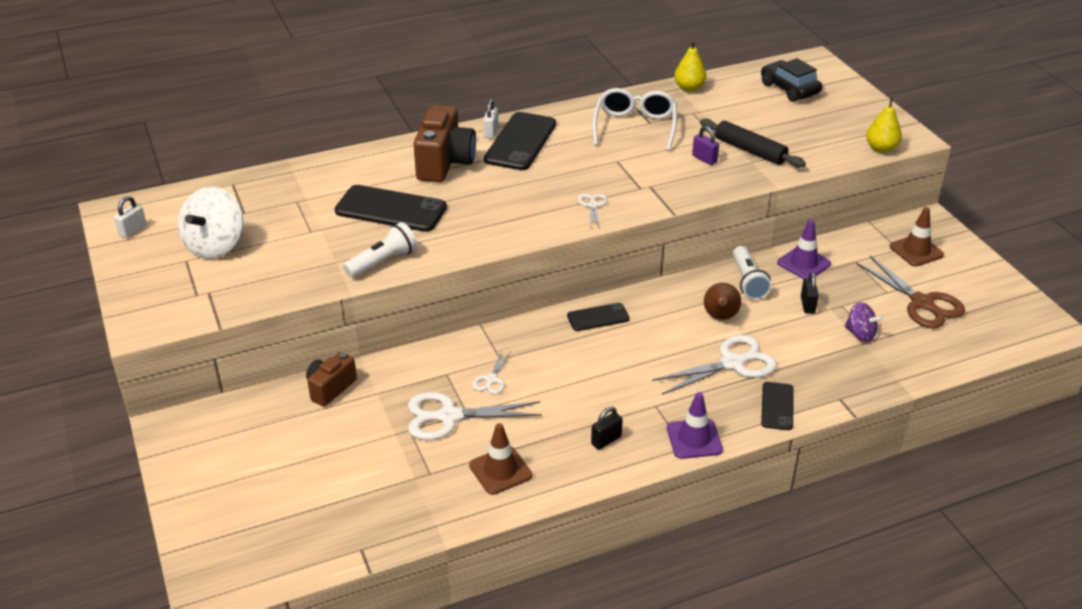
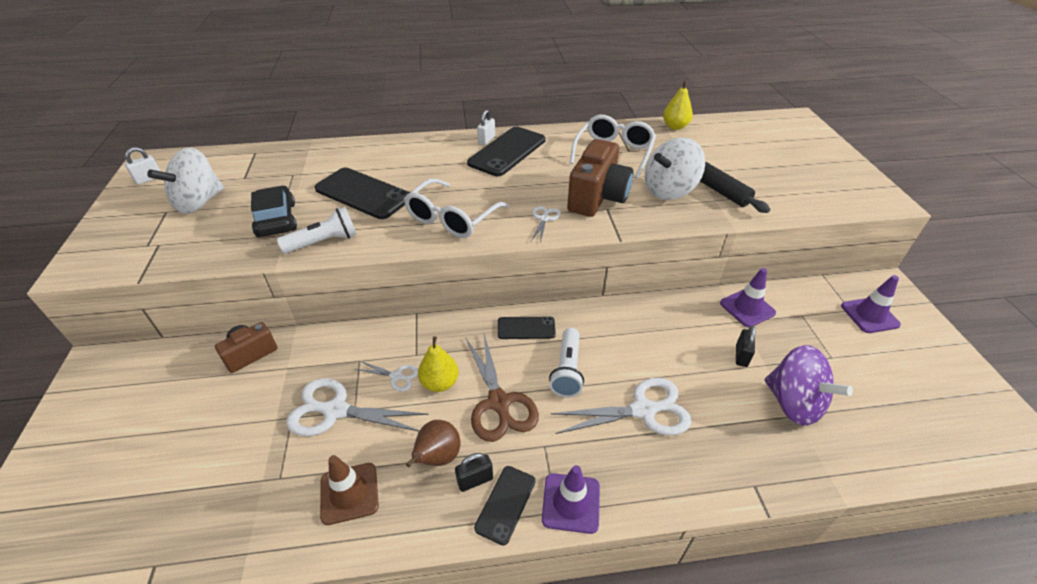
camera: 15 degrees right, 5 degrees up
(445, 163) = (433, 160): brown camera -> brown camera (597, 198)
(491, 379) = (396, 376): white scissors -> white scissors turned 105 degrees counterclockwise
(499, 219) = (451, 218): none -> white glasses
(704, 159) = (669, 190): purple padlock -> white spinning top
(720, 317) = (646, 352): brown pear -> brown pear (438, 457)
(748, 281) = (685, 317): white flashlight -> white flashlight (567, 370)
(777, 406) = (678, 479): black phone -> black phone (505, 504)
(789, 89) = (769, 139): black car -> black car (276, 220)
(860, 334) = (793, 403): purple spinning top -> purple spinning top, size x1.77
(881, 149) = (853, 206): yellow pear -> yellow pear (440, 383)
(916, 251) = (869, 315): brown traffic cone -> purple traffic cone
(922, 303) = (870, 378): brown scissors -> brown scissors (498, 402)

